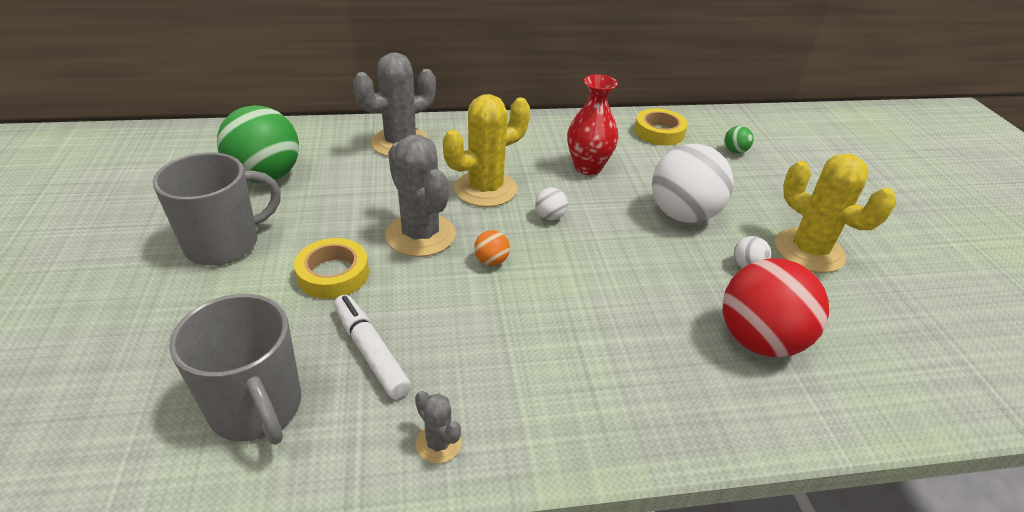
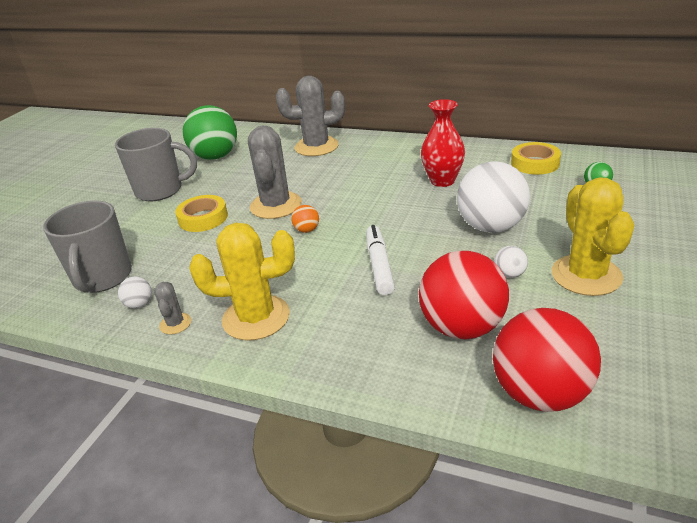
camera: 35 degrees right, 5 degrees down
(371, 352) = (184, 265): white marker -> white marker (379, 265)
(485, 189) = (347, 184): yellow cactus -> yellow cactus (256, 318)
(550, 217) = (377, 209): white ball -> white ball (139, 304)
(883, 391) = (540, 393): none -> red ball

